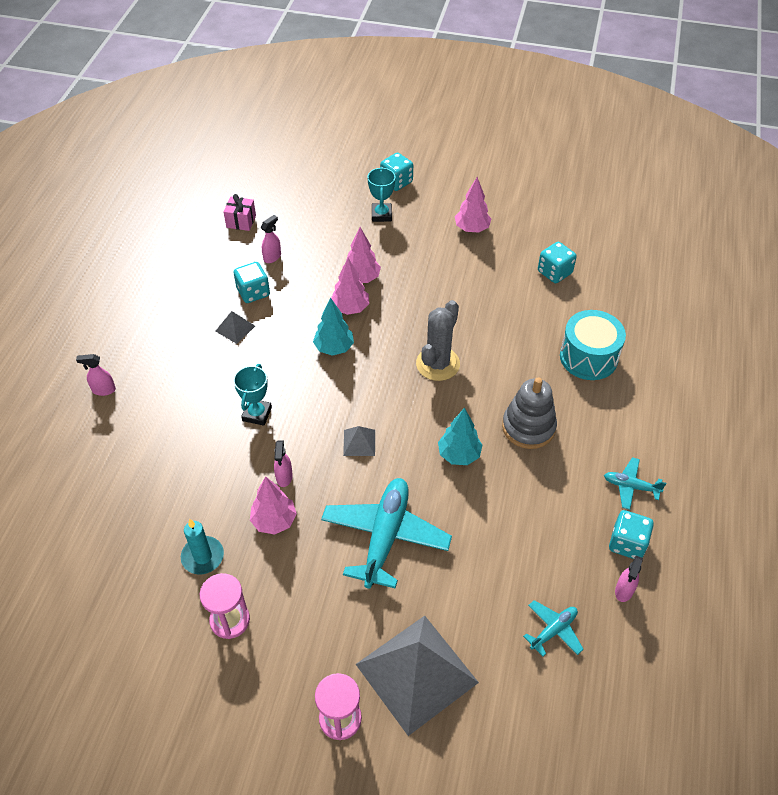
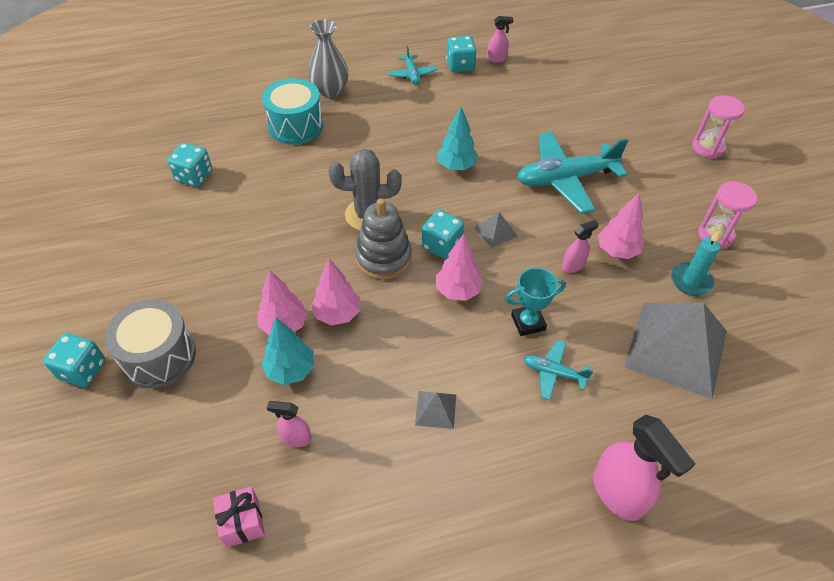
camera: 120 degrees left, 0 degrees up
(103, 390) = (618, 494): pink spray bottle -> pink spray bottle, size x1.92
(253, 292) = (368, 424): turquoise dice -> turquoise dice (442, 245)
(334, 348) = (401, 301): turquoise tree -> turquoise tree (290, 370)
(381, 215) = (159, 356): turquoise trophy -> grey drum
(416, 673) = (643, 126): grey pyramid -> grey pyramid (676, 348)
(472, 229) = (151, 260): pink tree -> pink tree (457, 291)
(528, 427) = (397, 137): grey stacking toy -> grey stacking toy (383, 258)
(553, 630) = (553, 79): turquoise plane -> turquoise plane (554, 373)
(635, 403) = (330, 90): none -> grey vase

